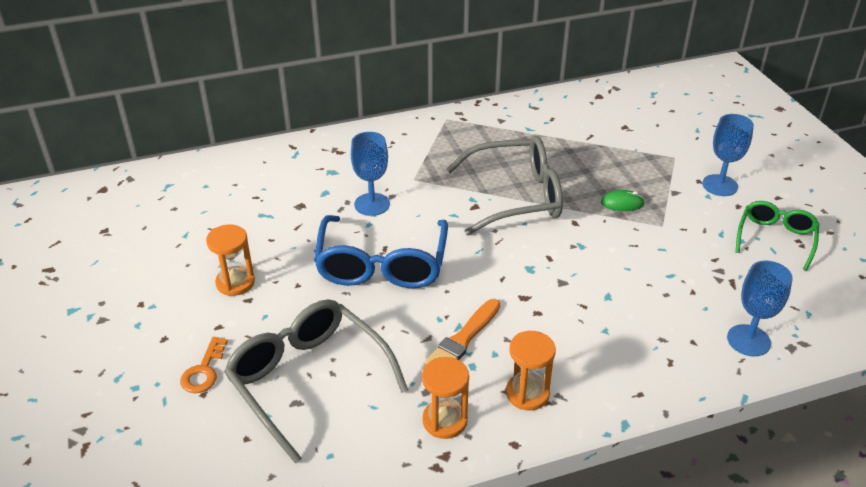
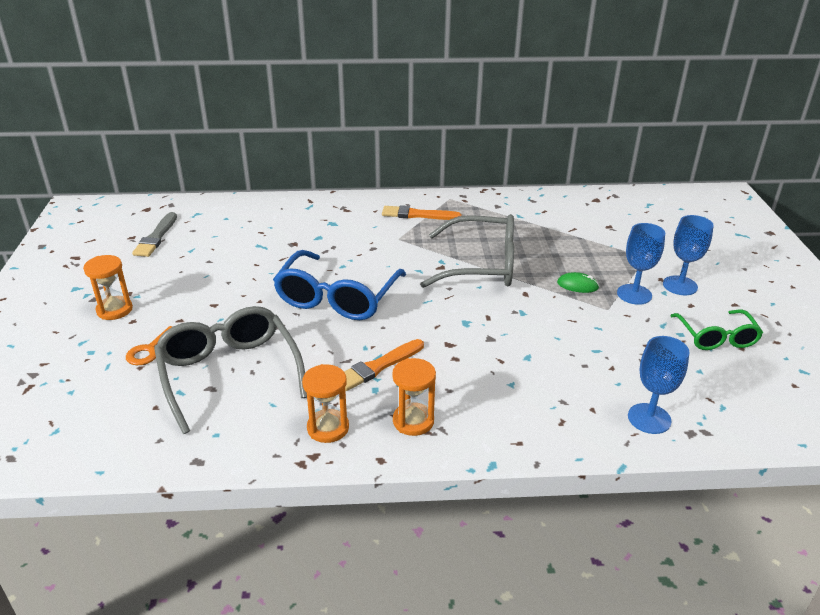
camera: 15 degrees right, 5 degrees down
(135, 225) = (156, 237): none -> grey brush
(235, 283) = (210, 291): orange hourglass -> orange hourglass (114, 310)
(372, 204) = (353, 252): blue goblet -> blue goblet (634, 294)
(421, 145) = (417, 215): none -> orange brush
(775, 238) = (716, 337): green glasses -> green glasses turned 135 degrees clockwise

